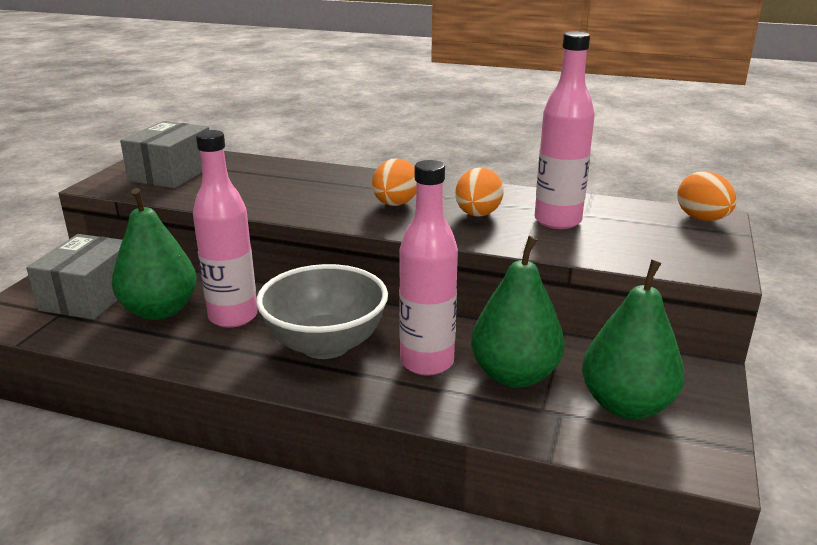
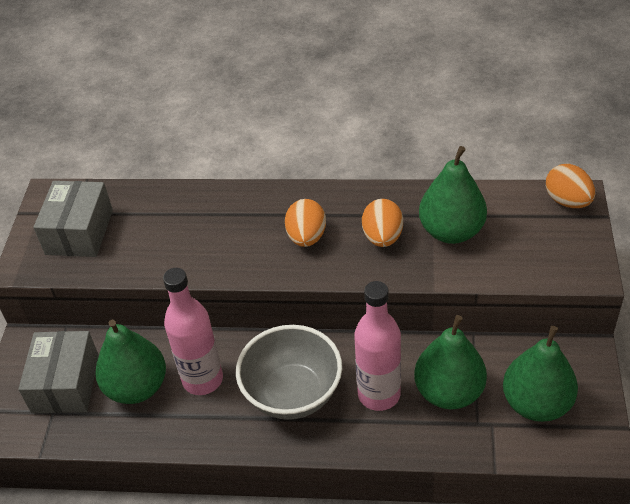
camera: 10 degrees left, 20 degrees up
(557, 221) = (451, 231): pink bottle -> green pear

